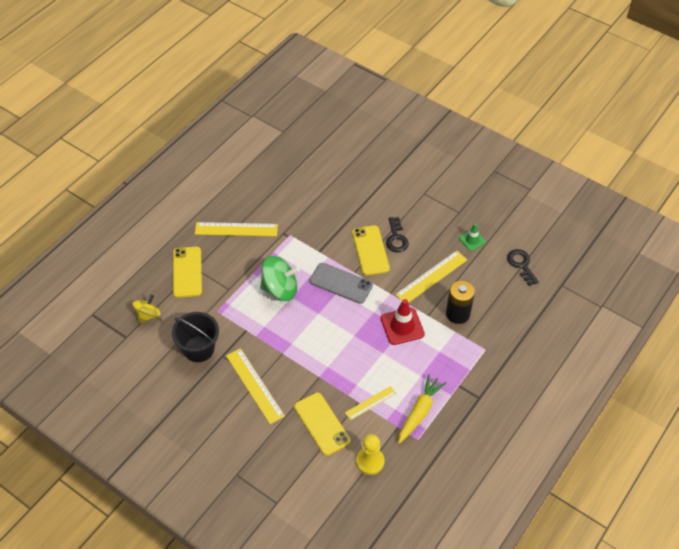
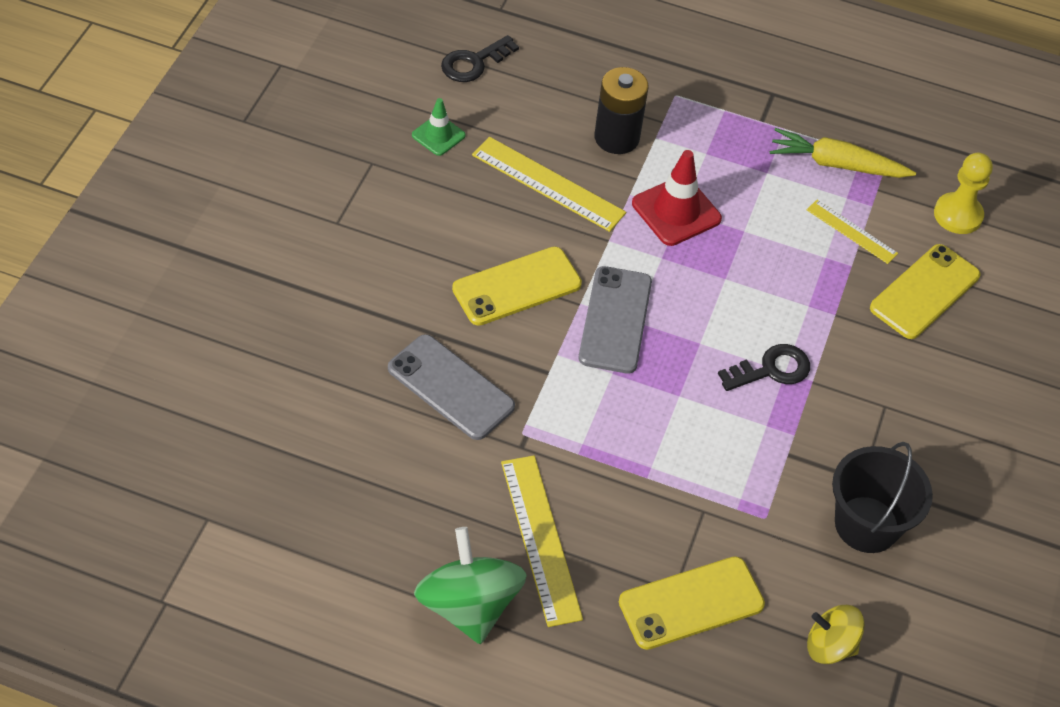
camera: 110 degrees left, 0 degrees up
(255, 385) = (900, 409): yellow ruler -> none
(280, 289) = (668, 418): green spinning top -> green spinning top (469, 605)
(321, 215) = (451, 387): none -> grey phone
(396, 238) = (472, 250): black key -> black key (771, 370)

